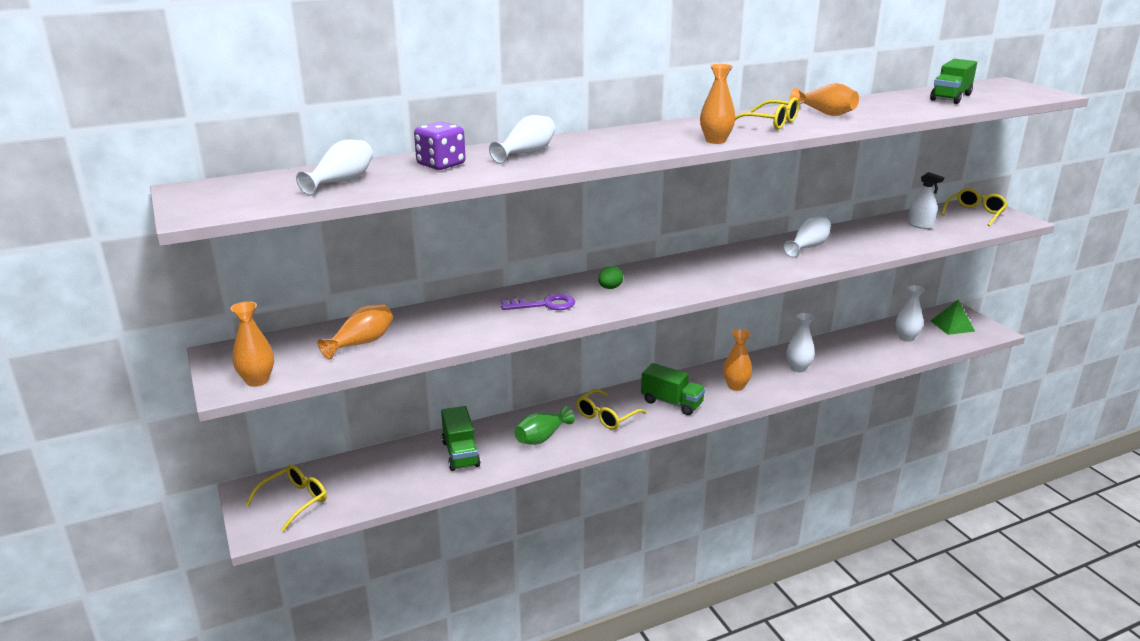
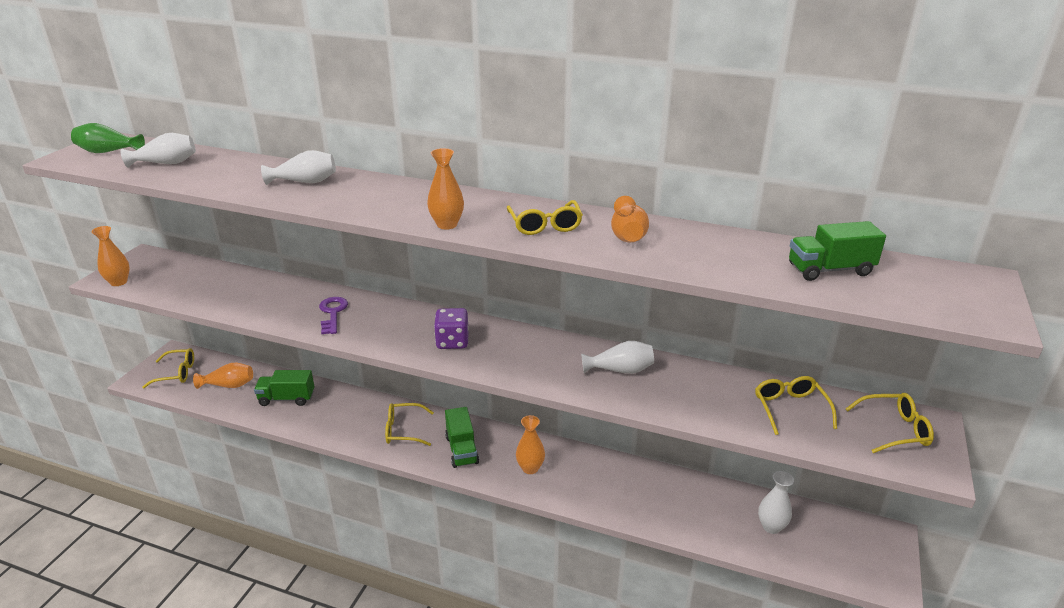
camera: 45 degrees right, 5 degrees up
(361, 343) = (200, 285): orange vase -> orange vase (229, 385)
(441, 165) = (240, 171): purple dice -> purple dice (452, 342)
(460, 453) = (287, 398): green truck -> green truck turned 60 degrees clockwise
(542, 437) = (343, 419): green vase -> green vase (108, 152)
(544, 305) = (333, 313): purple key -> purple key turned 135 degrees counterclockwise
(610, 288) = (396, 323): green egg -> none
(798, 368) = (609, 487): white vase -> none
(920, 225) = (790, 408): white spray bottle -> yellow glasses
(952, 326) = (851, 547): green pyramid -> none

